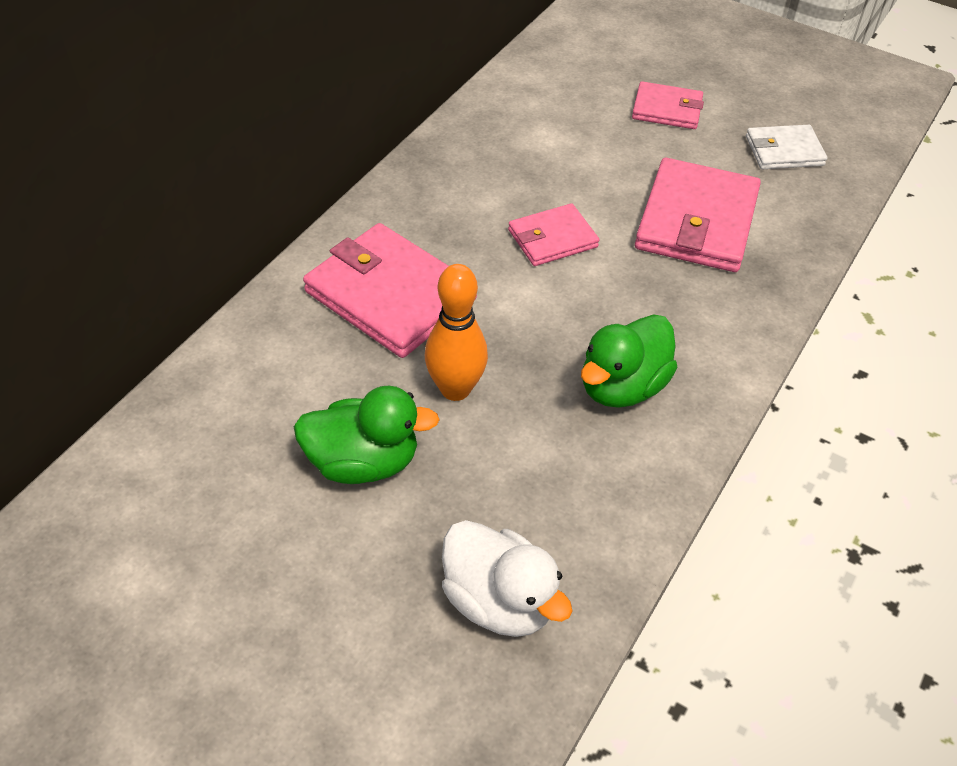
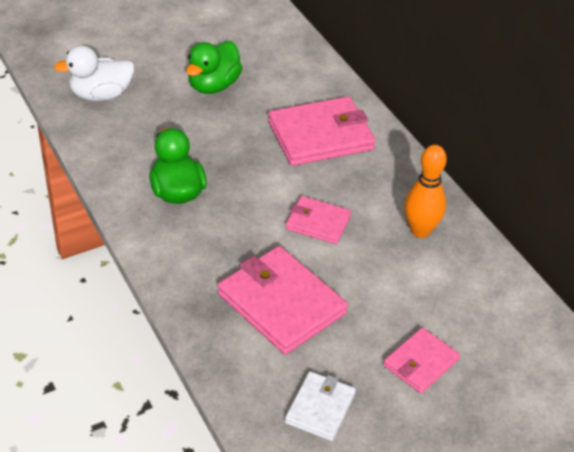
camera: 120 degrees right, 5 degrees down
(455, 389) = (231, 131): orange bowling pin -> orange bowling pin (420, 230)
(552, 238) = (318, 222): pink wallet -> pink wallet turned 75 degrees counterclockwise

